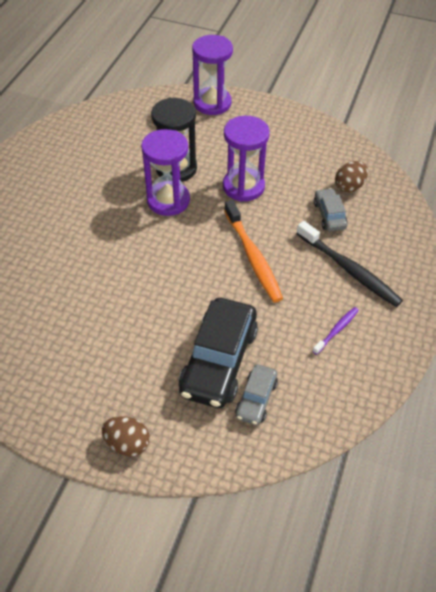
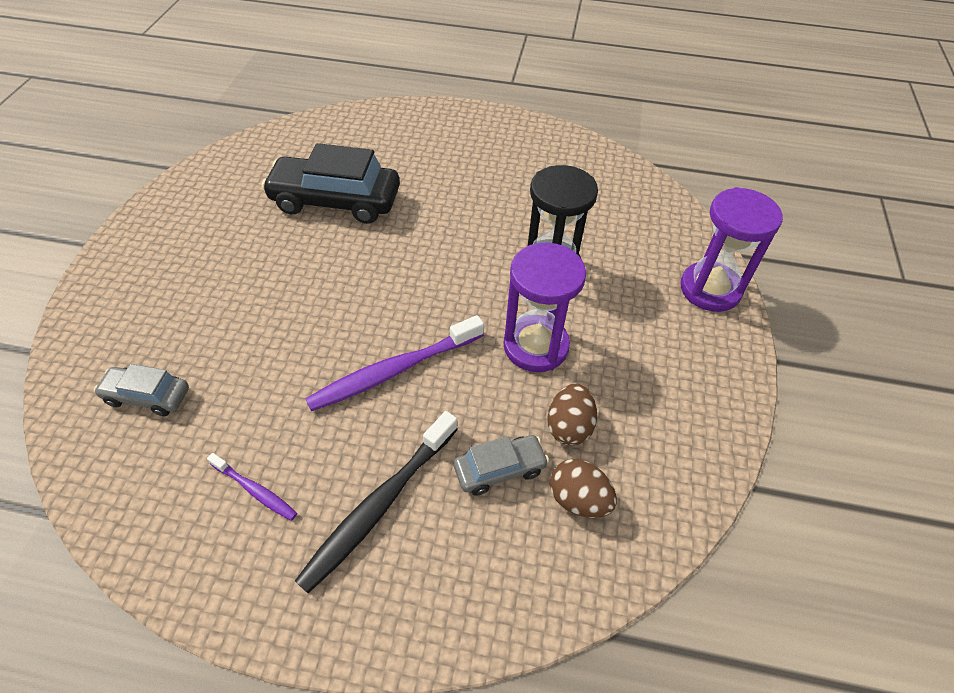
camera: 80 degrees right, 0 degrees up
(127, 443) = (110, 281): brown egg -> brown egg (569, 426)
(168, 200) = (486, 266): purple hourglass -> none
(219, 361) = (212, 350): black car -> black car (335, 201)
(253, 257) = (394, 371): orange toothbrush -> purple toothbrush

